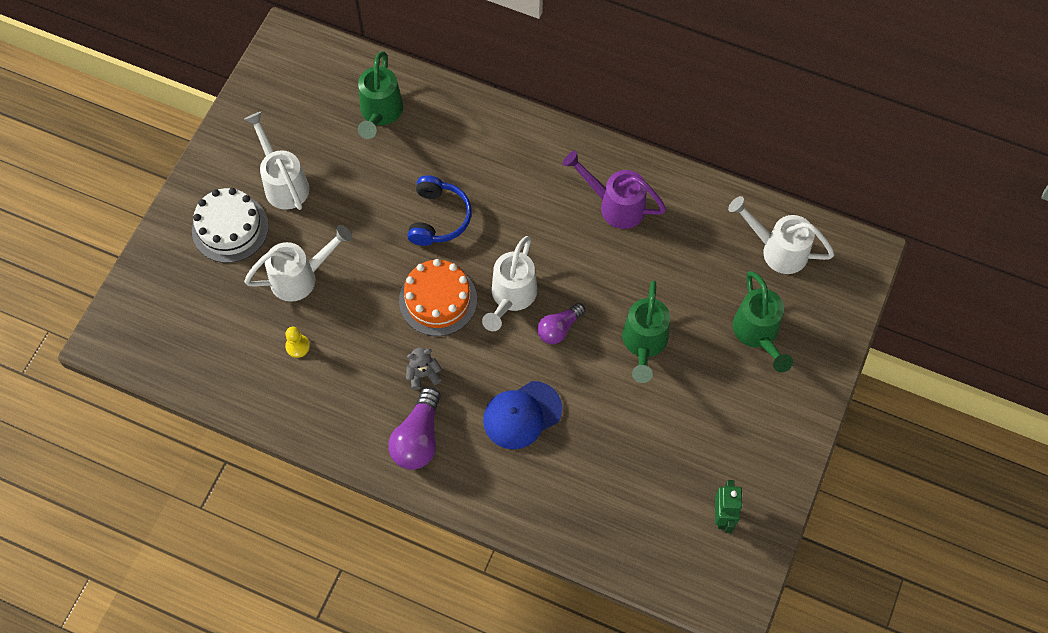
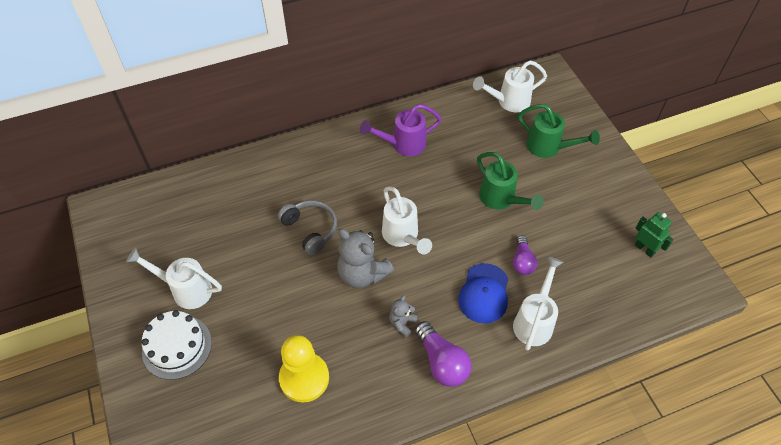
camera: 45 degrees left, 10 degrees down
(297, 346) = (304, 378): yellow pawn -> yellow pawn, size x2.32
(301, 277) = (260, 335): white watering can -> white watering can (535, 321)
(380, 114) = (209, 202): green watering can -> none
(438, 218) = (310, 229): blue headphones -> grey headphones
(438, 300) = (362, 274): orange cake -> grey teddy bear
(559, 328) = (448, 230): purple light bulb -> purple light bulb (522, 261)

